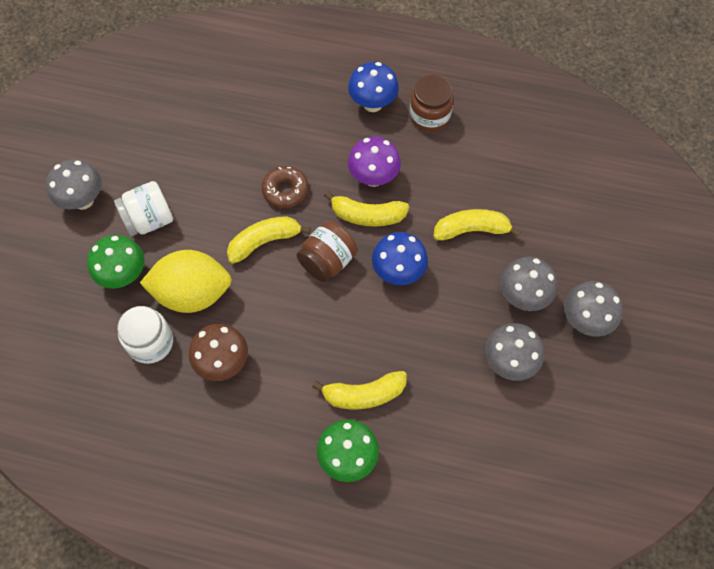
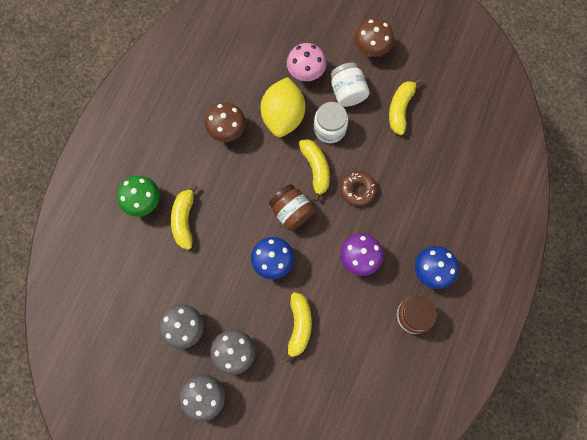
camera: 100 degrees right, 10 degrees up
(83, 200) = (371, 49): grey mushroom -> brown mushroom
(124, 275) = (306, 73): green mushroom -> pink mushroom
(150, 342) = (252, 87): white jar -> white jar (329, 128)
(367, 215) = (325, 247): yellow banana -> yellow banana (400, 109)

